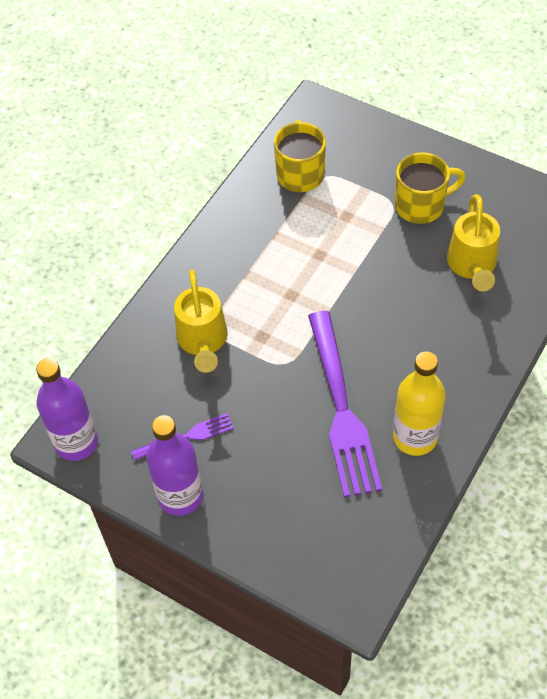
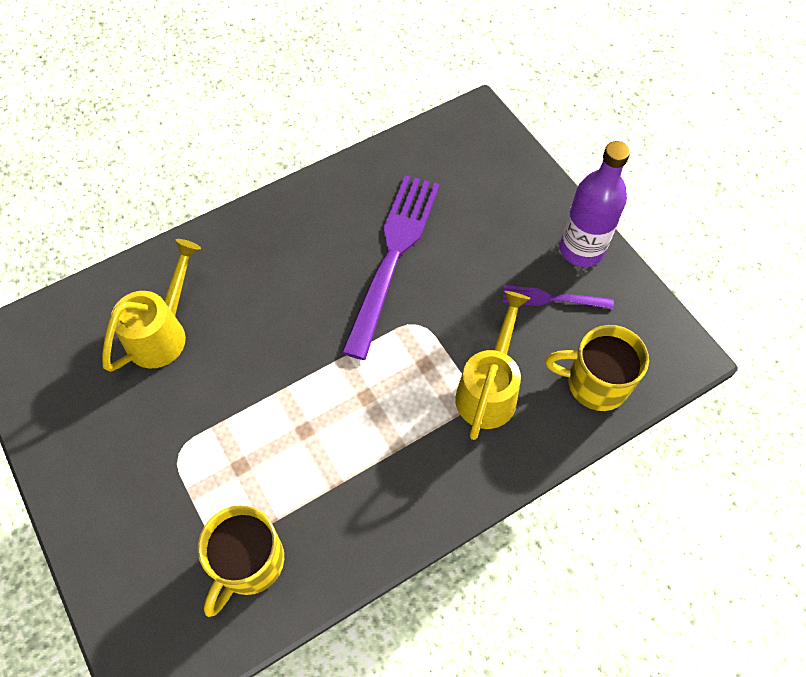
camera: 155 degrees left, 5 degrees up
(76, 442) = (665, 344): purple bottle -> none
(415, 437) = (347, 203): yellow bottle -> none
(421, 206) = (150, 434): yellow mug -> yellow mug (595, 383)

